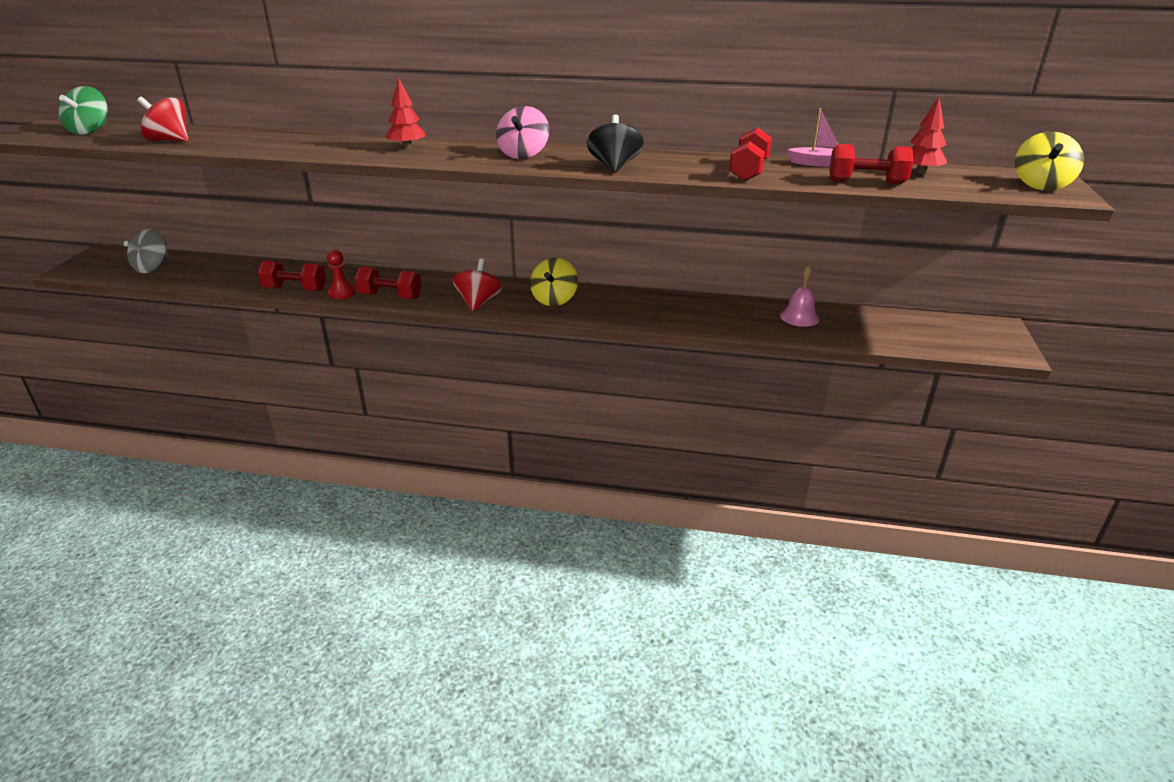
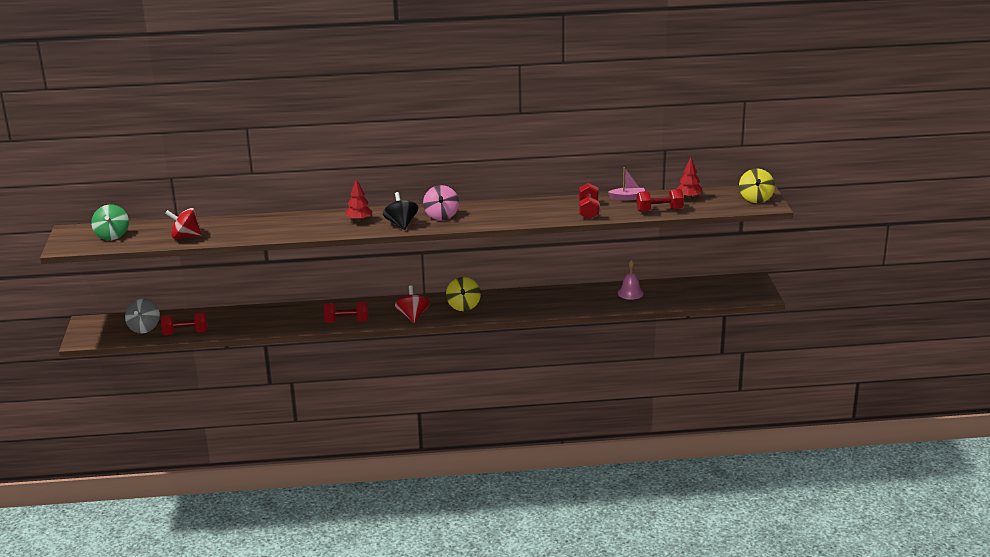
camera: 15 degrees left, 5 degrees down
(295, 289) = (272, 327): red dumbbell -> red dumbbell (185, 333)
(342, 293) = (309, 325): red pawn -> none
(614, 166) = (505, 218): black spinning top -> black spinning top (401, 224)

